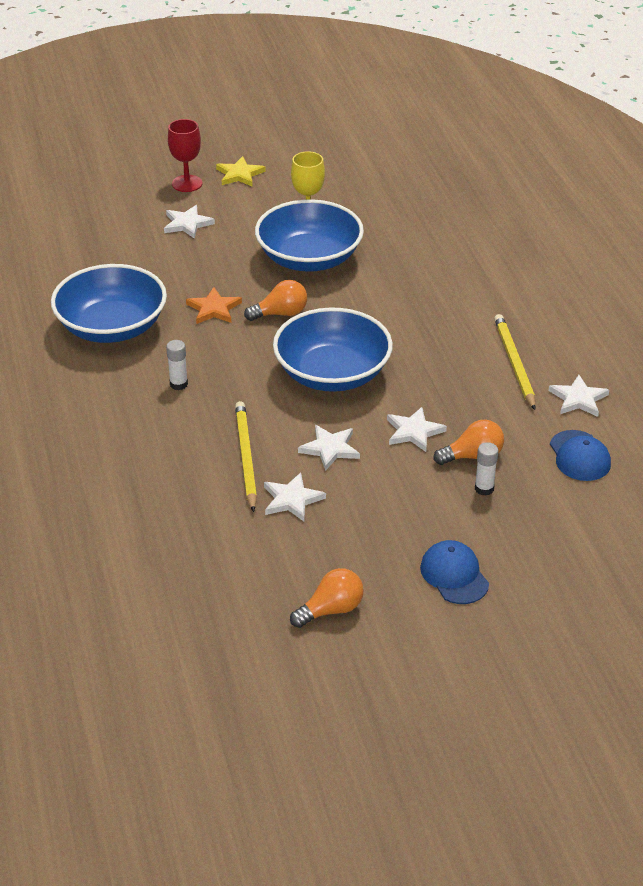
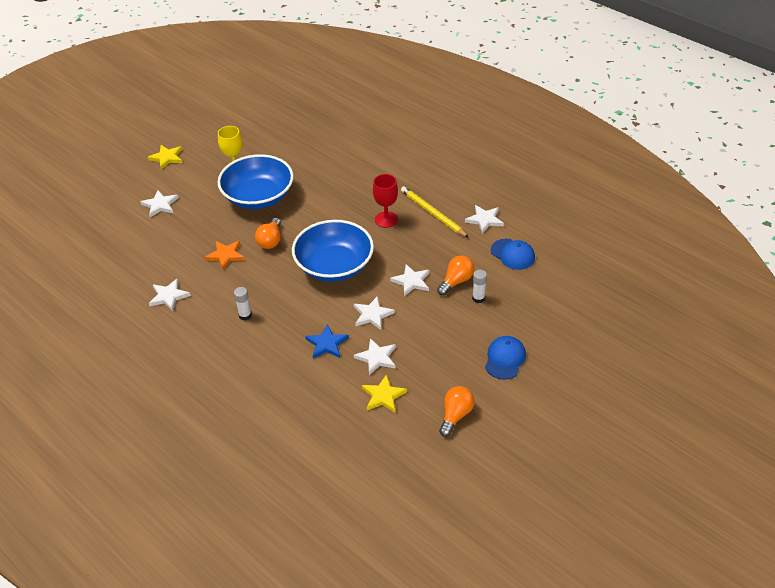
camera: 30 degrees left, 5 degrees up
(112, 327) = (169, 296): blue bowl -> white star
(187, 183) = (137, 177): red goblet -> red goblet (386, 219)
(245, 457) = (327, 344): yellow pencil -> blue star
(262, 546) = (383, 396): none -> yellow star
(280, 314) = (270, 241): orange light bulb -> orange light bulb turned 150 degrees clockwise
(454, 575) = (505, 359): blue cap -> blue cap turned 75 degrees clockwise

